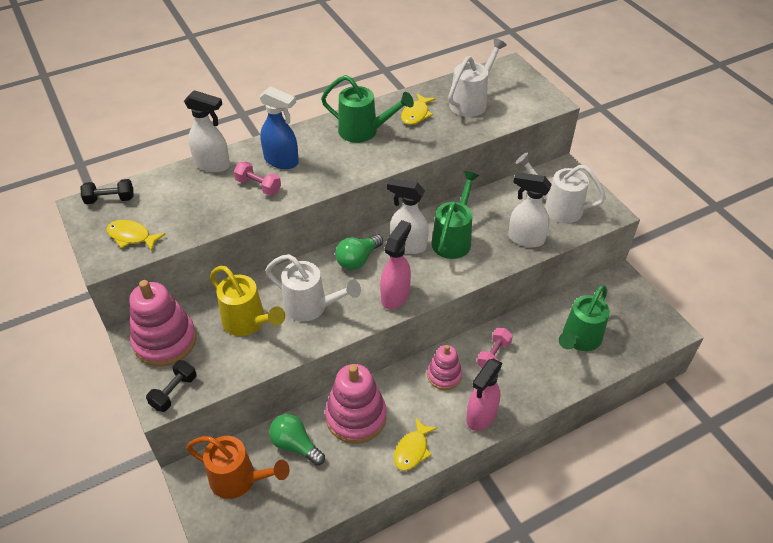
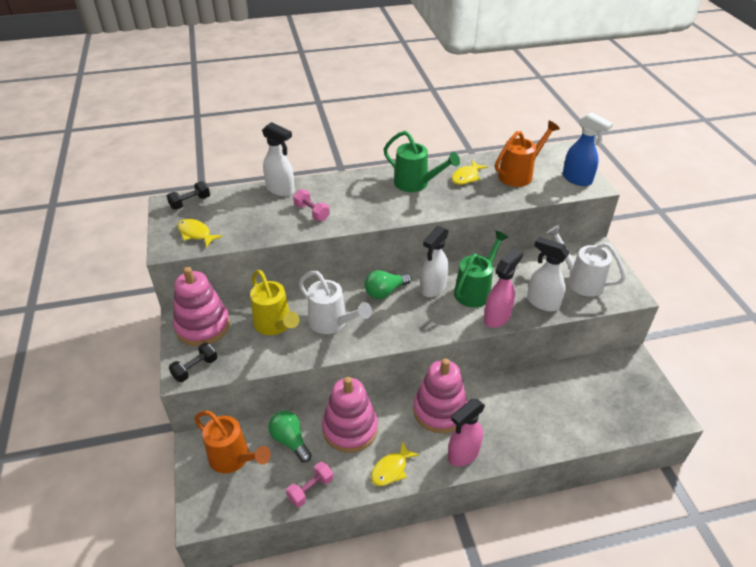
camera: 15 degrees right, 5 degrees down
(110, 199) = (190, 202): black dumbbell -> black dumbbell turned 45 degrees counterclockwise
(282, 161) = (338, 196): blue spray bottle -> blue spray bottle (577, 179)
(395, 295) = (408, 328): pink spray bottle -> pink spray bottle (497, 317)
(408, 245) = (433, 288): white spray bottle -> white spray bottle turned 90 degrees counterclockwise
(444, 375) = (440, 410): pink stacking toy -> pink stacking toy, size x1.68
(471, 102) = (519, 174): white watering can -> orange watering can
(493, 355) = (491, 402): pink dumbbell -> pink dumbbell (310, 489)
(579, 339) = (577, 406): green watering can -> none

